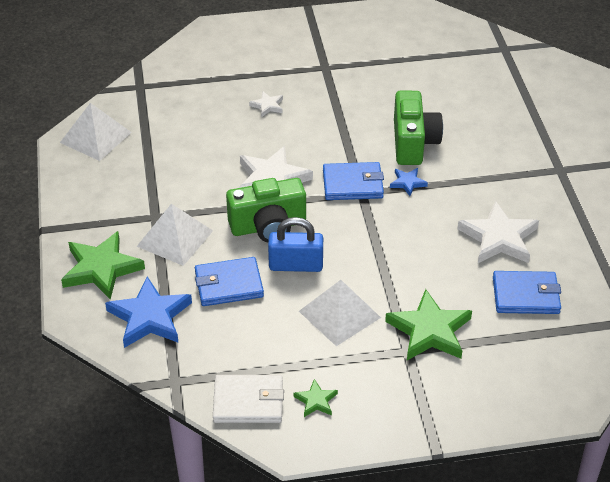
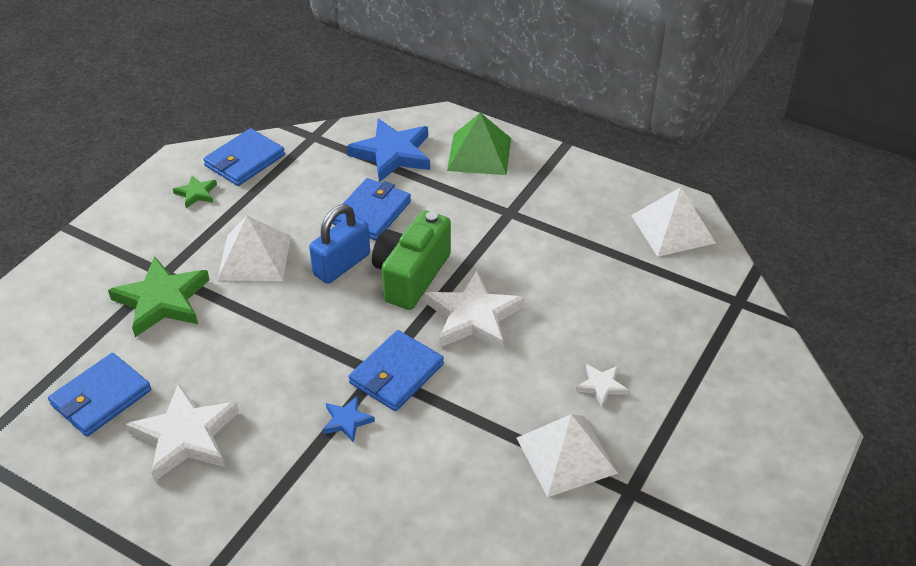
camera: 130 degrees right, 0 degrees up
(101, 268) = (479, 154): green star -> green pyramid
(175, 238) = (466, 210): white pyramid -> white pyramid (566, 455)
(248, 402) = (245, 161): white wallet -> blue wallet
(413, 143) = (401, 475): green camera -> none

